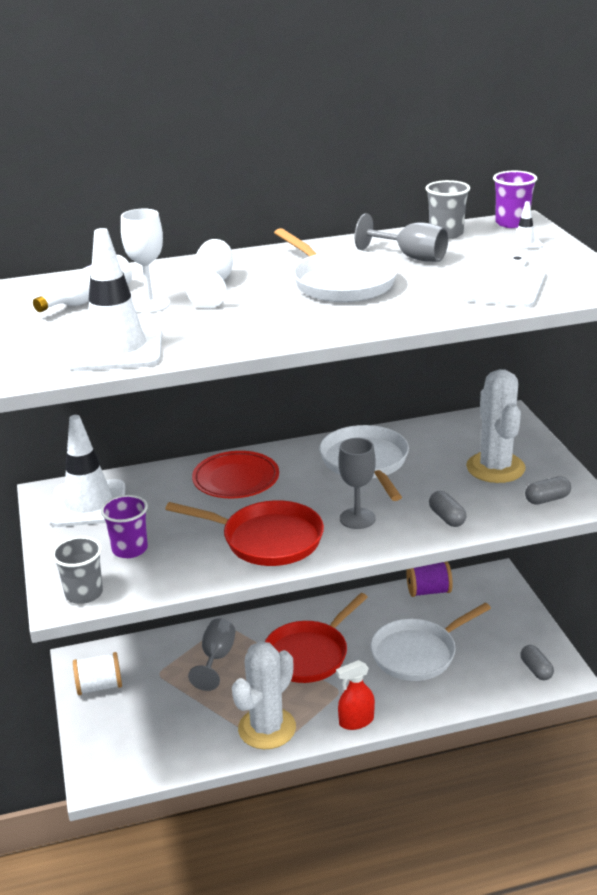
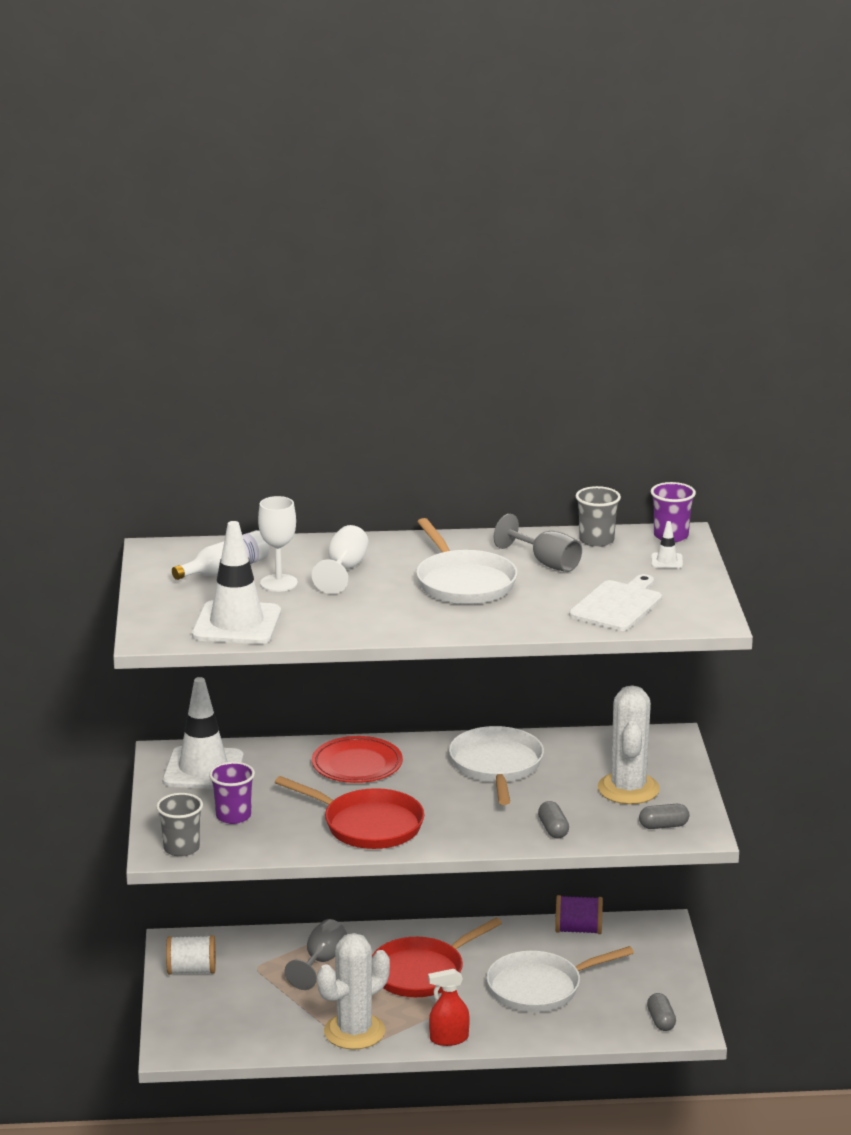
camera: 10 degrees right, 5 degrees down
(357, 518) = (464, 818): grey goblet -> none

